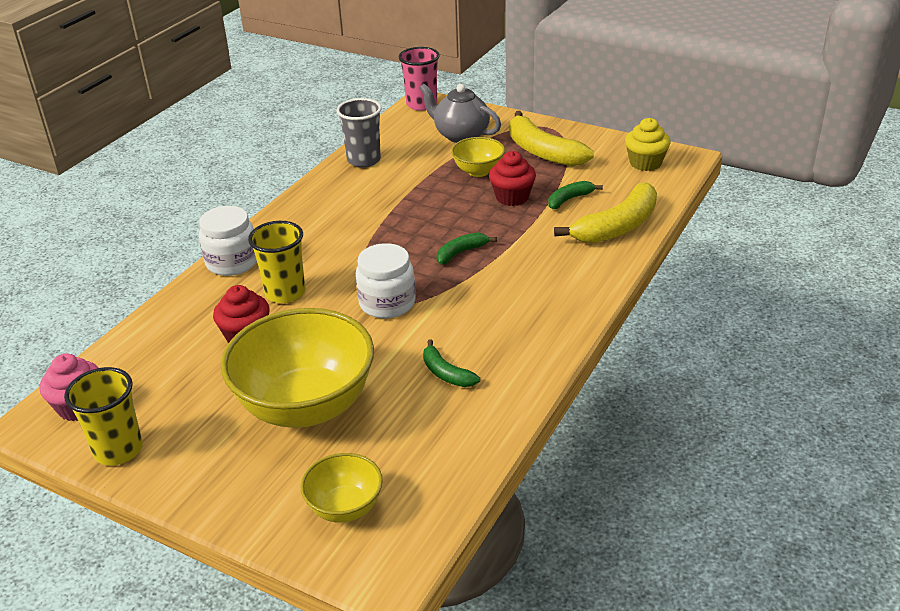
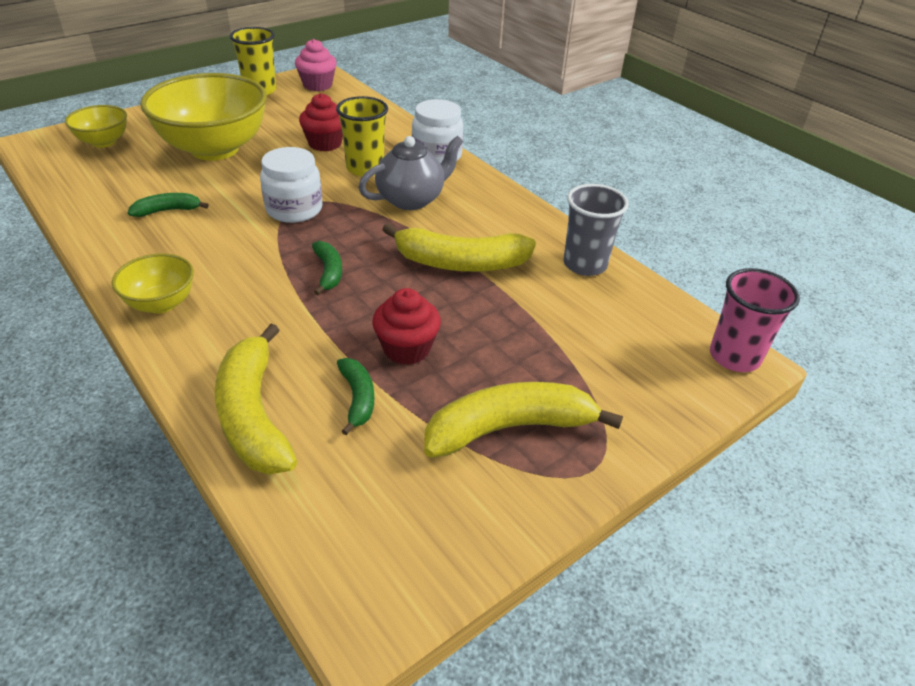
camera: 110 degrees right, 5 degrees up
(402, 204) = (460, 263): none -> yellow banana
(461, 135) = (610, 362): grey teapot -> grey teapot (411, 199)
(478, 171) = (495, 343): yellow bowl -> yellow bowl (161, 303)
(645, 163) = (388, 542): yellow cupcake -> none

